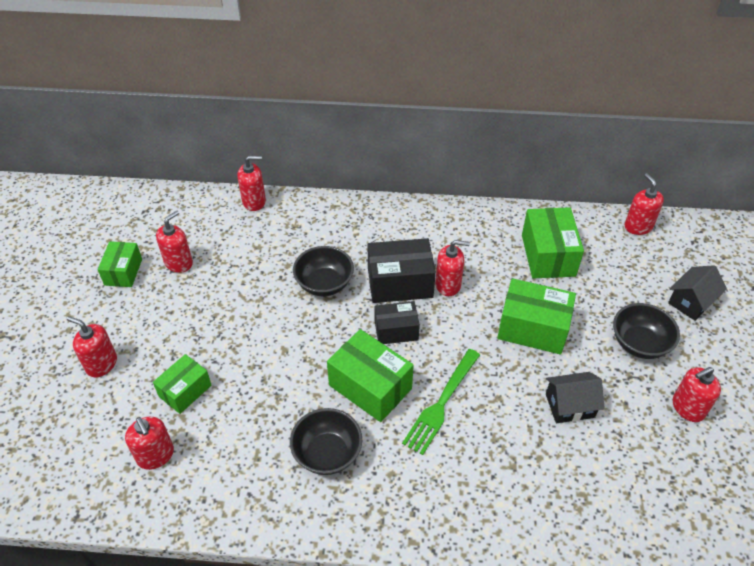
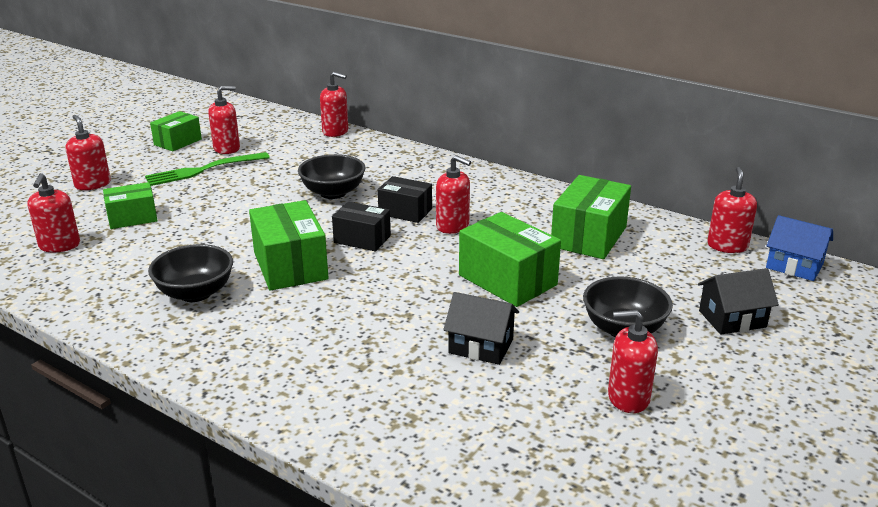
camera: 30 degrees right, 20 degrees down
(400, 283) = (405, 212): black box -> black box, size x0.63
(441, 403) = (344, 298): green fork -> green fork (204, 170)
(689, 230) = (794, 266): none -> blue house

